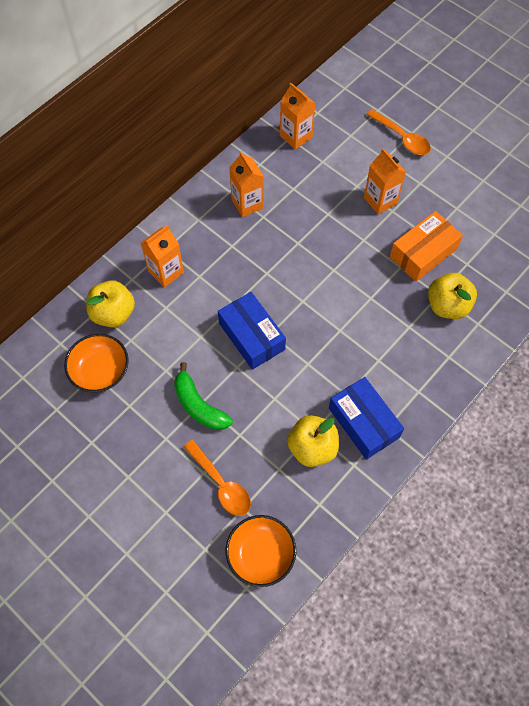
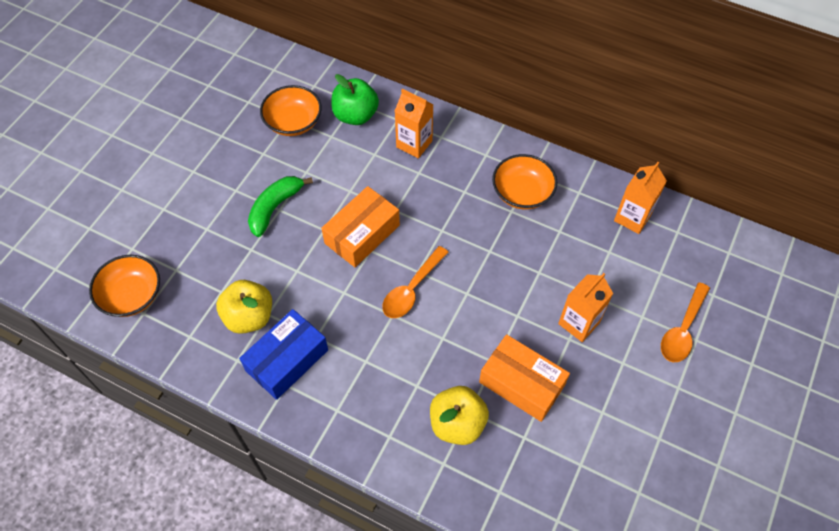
camera: 75 degrees right, 5 degrees down
(113, 313) = (355, 115): yellow apple -> green apple
(221, 484) = (197, 246): orange spoon -> orange spoon (411, 289)
(247, 203) = (522, 193): orange carton -> orange bowl
(251, 336) = (362, 234): blue box -> orange box

